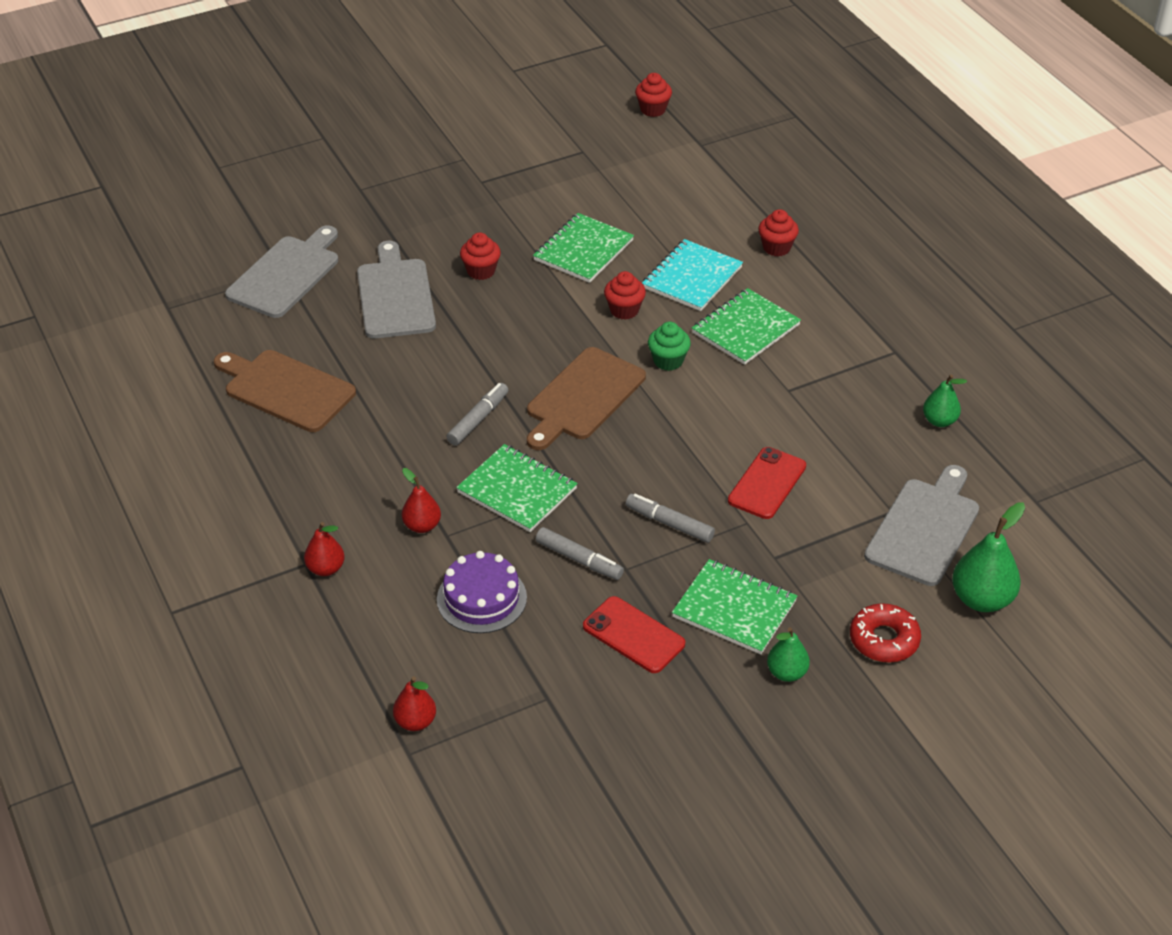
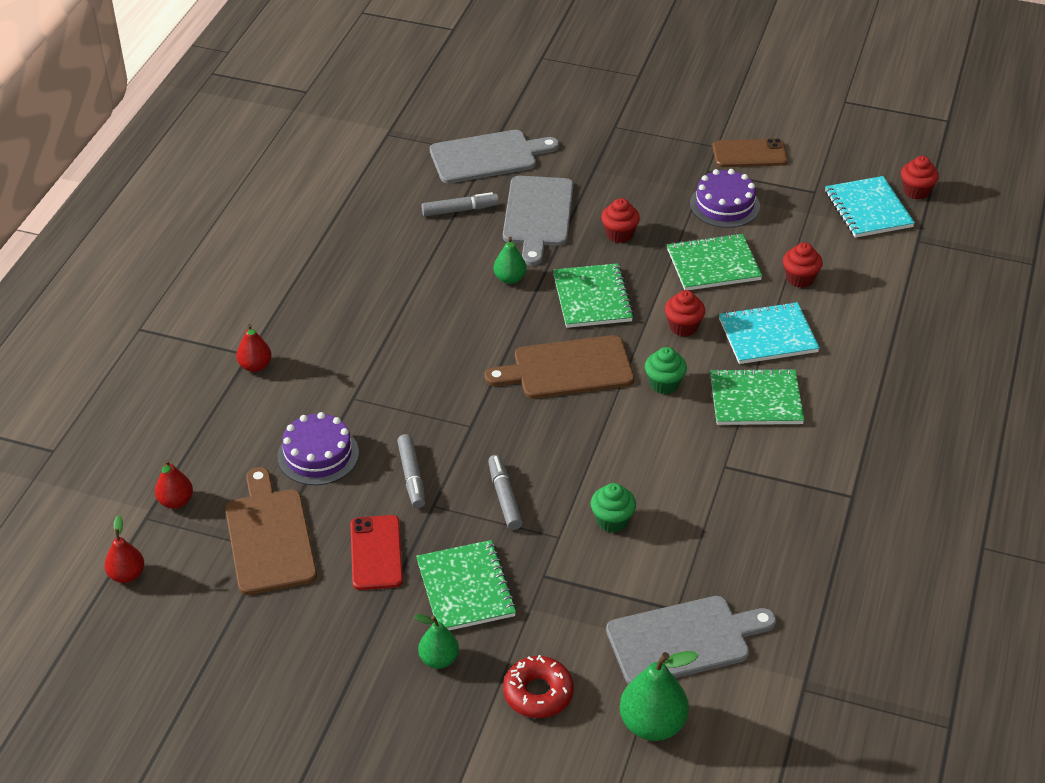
camera: 45 degrees right, 0 degrees up
(285, 390) = (385, 234): brown cutting board -> brown cutting board (269, 537)
(395, 295) = (538, 215): grey cutting board -> grey cutting board turned 150 degrees clockwise
(422, 526) = (347, 380): red pear -> red pear (127, 575)
(478, 420) = (476, 335): grey marker -> grey marker (459, 210)
(496, 150) = (749, 154): none -> brown phone
(517, 490) = (436, 401): green notebook -> green notebook (592, 298)
(530, 200) = (724, 205): none -> purple cake
(637, 142) = (868, 209): none -> turquoise notebook
(767, 483) = (612, 521): red phone -> green cupcake
(776, 248) = (868, 355): red cupcake -> red cupcake (800, 279)
(939, 421) = (812, 572): green pear -> green pear (510, 278)

